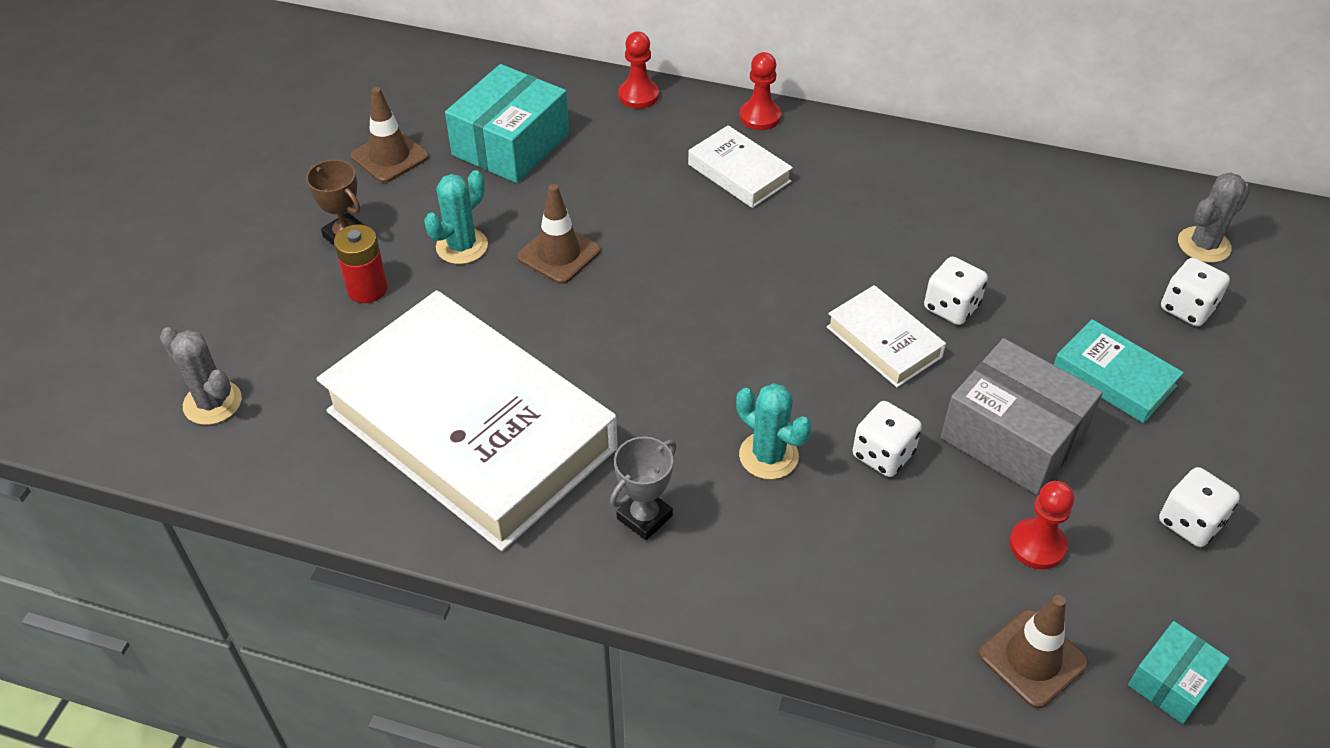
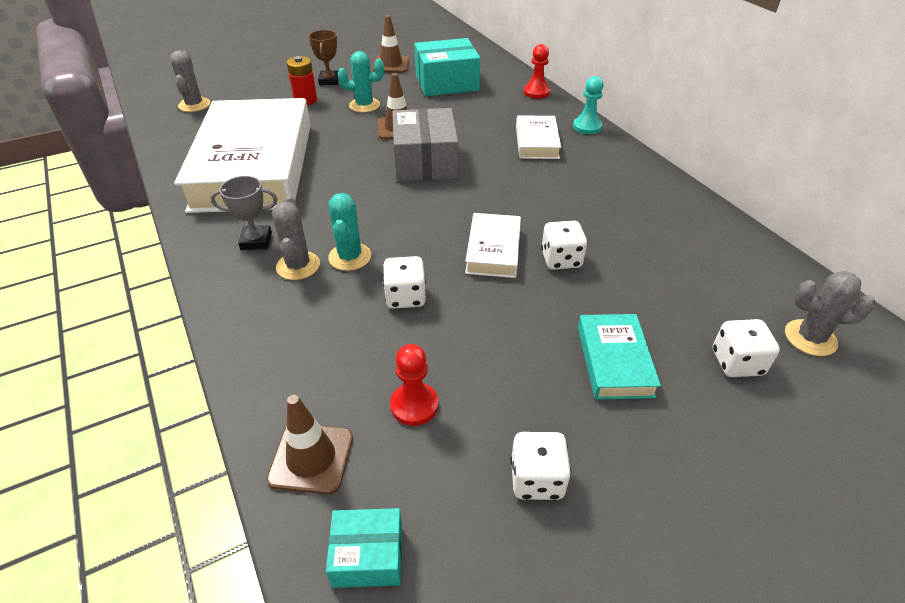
camera: 45 degrees right, 5 degrees down
(735, 507) = (298, 266): none -> grey cactus
(760, 117) = (587, 127): red pawn -> turquoise pawn
(1013, 436) = (494, 342): grey box -> grey box (425, 161)

